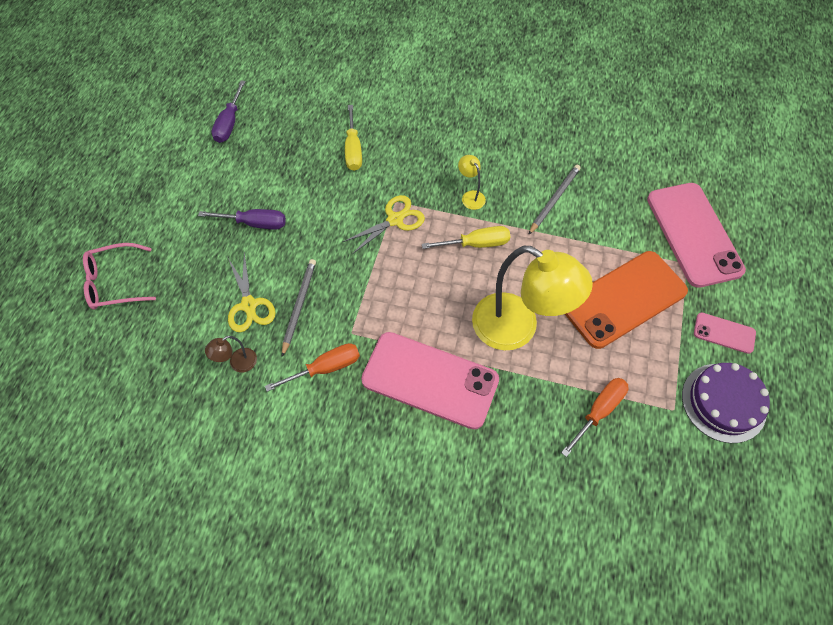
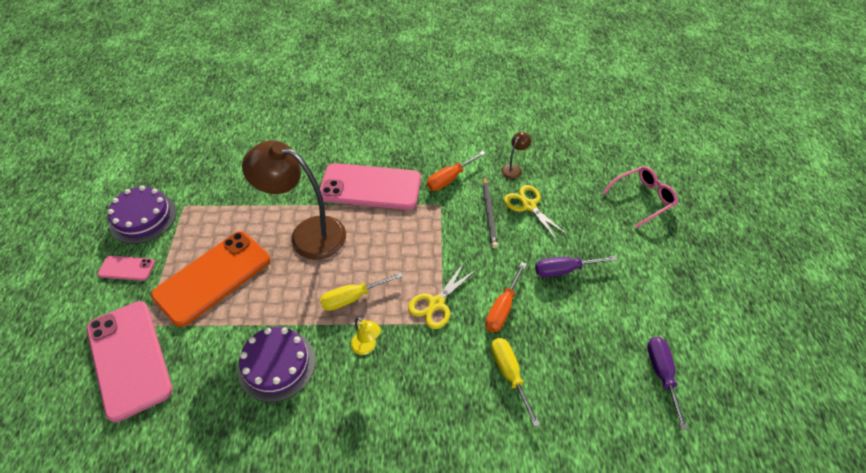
camera: 165 degrees right, 10 degrees down
(517, 329) = (307, 234): yellow lamp -> brown lamp
(554, 199) = (277, 364): grey pencil -> purple cake
(598, 411) = (242, 193): orange screwdriver -> orange screwdriver (503, 308)

